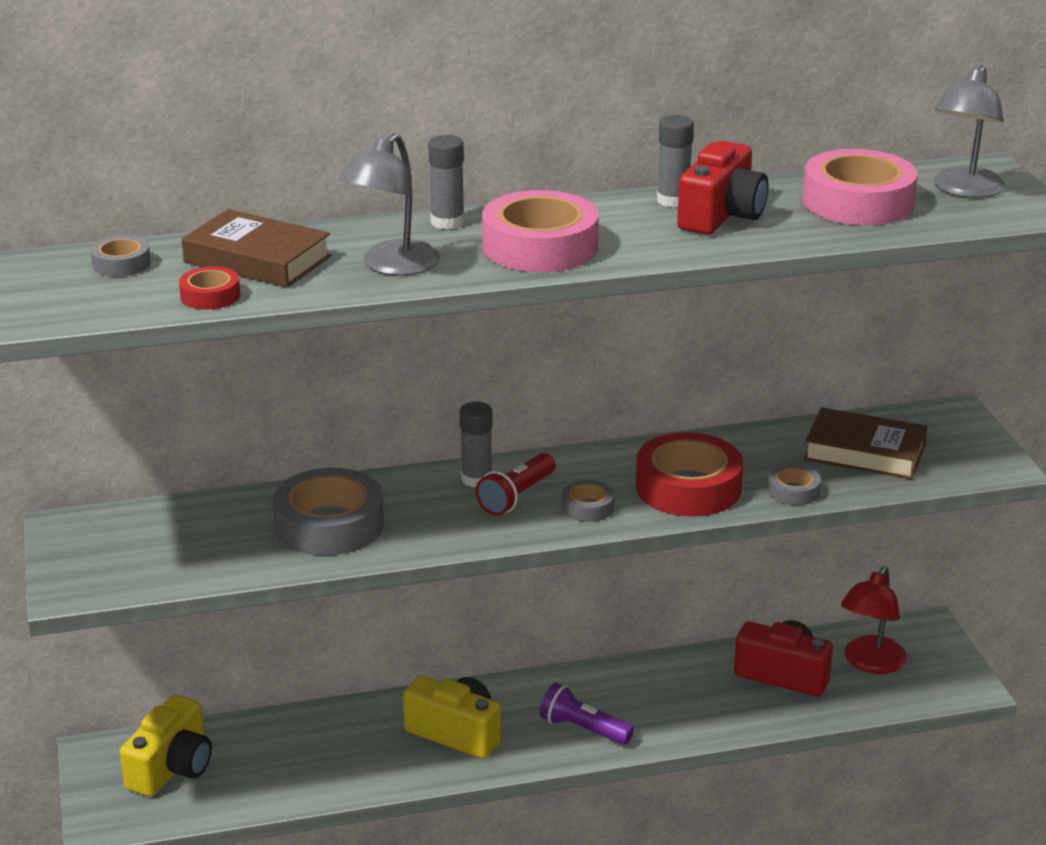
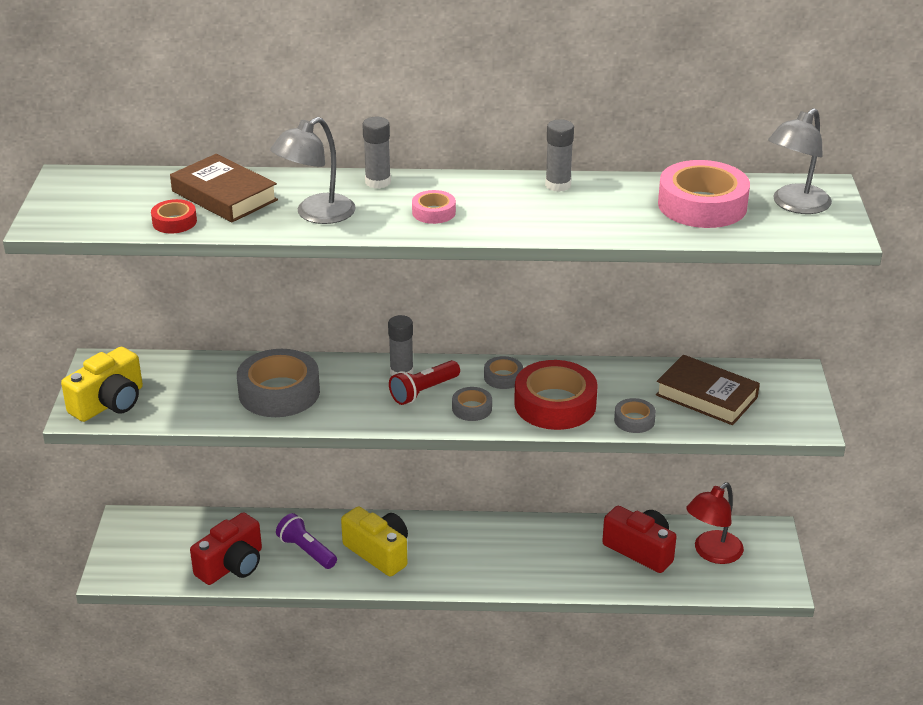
camera: 15 degrees right, 5 degrees up
(121, 264) = (129, 187): grey tape -> grey tape (503, 377)
(172, 768) = (172, 542): yellow camera -> yellow camera (109, 403)
(540, 246) = (433, 212): pink tape -> pink tape, size x0.49
(583, 729) = (472, 566): purple flashlight -> purple flashlight (306, 551)
(721, 215) = (587, 203): red camera -> red camera (232, 565)

